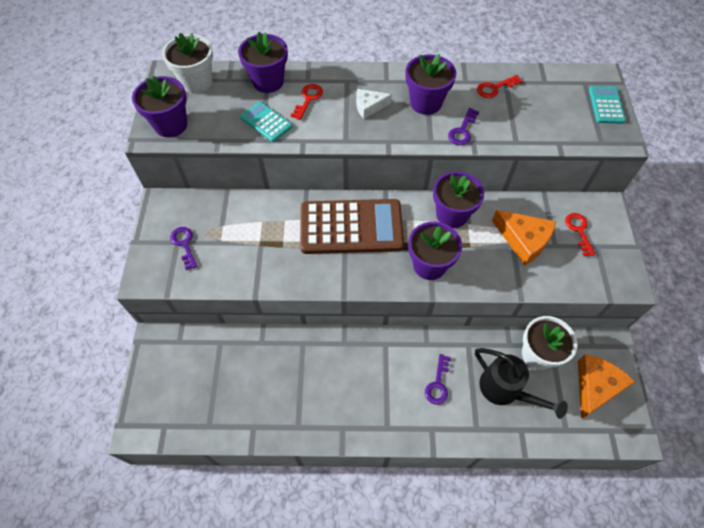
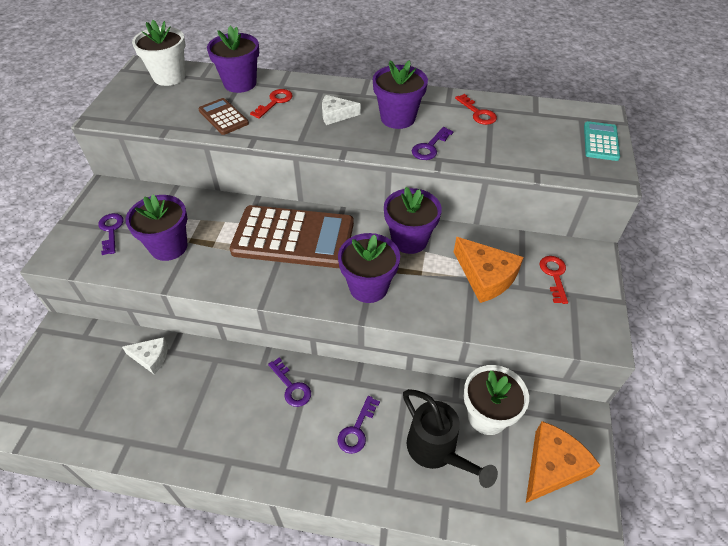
camera: 10 degrees right, 10 degrees down
(171, 125) = (127, 109): purple flower pot -> purple flower pot (169, 247)
(246, 350) = (151, 357): none -> white cheese
(266, 122) = (223, 117): turquoise calculator -> brown calculator
(374, 356) = (291, 387): none -> purple key
(495, 88) = (478, 113): red key -> red key turned 105 degrees counterclockwise

